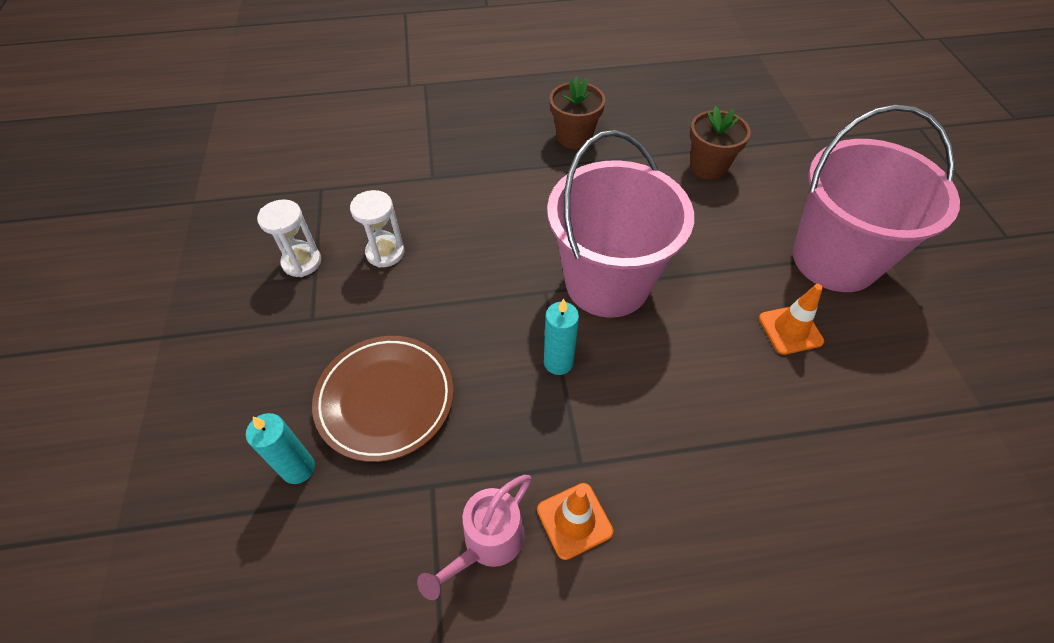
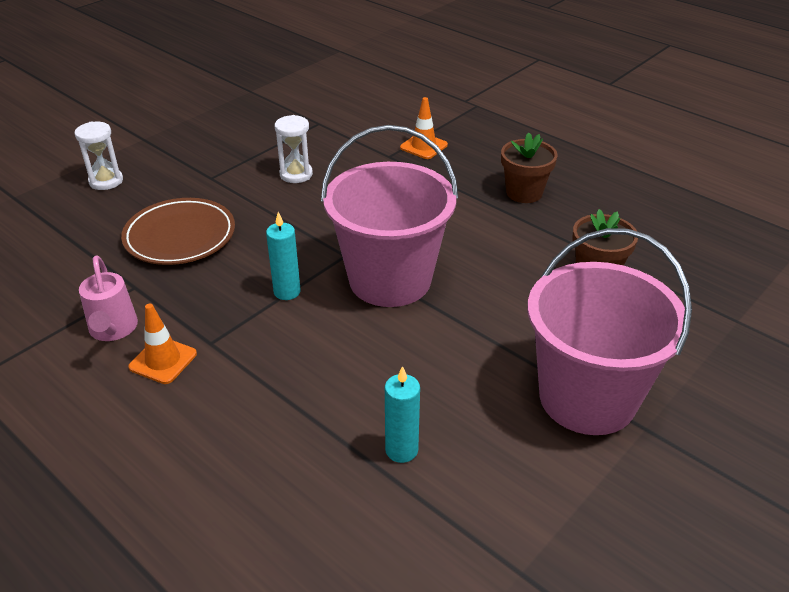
camera: 50 degrees right, 15 degrees down
(298, 468) = (101, 232): turquoise candle -> turquoise candle (401, 450)
(302, 262) = (250, 150): white hourglass -> white hourglass (106, 181)
(487, 543) = (113, 330): pink watering can -> pink watering can turned 105 degrees counterclockwise
(790, 330) = (463, 401): orange traffic cone -> orange traffic cone (423, 146)

